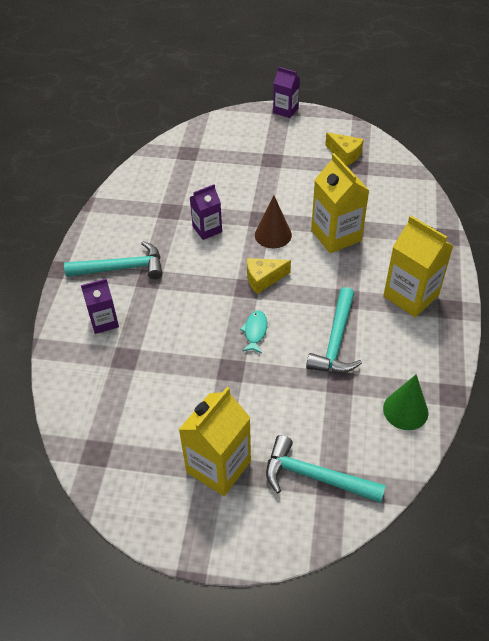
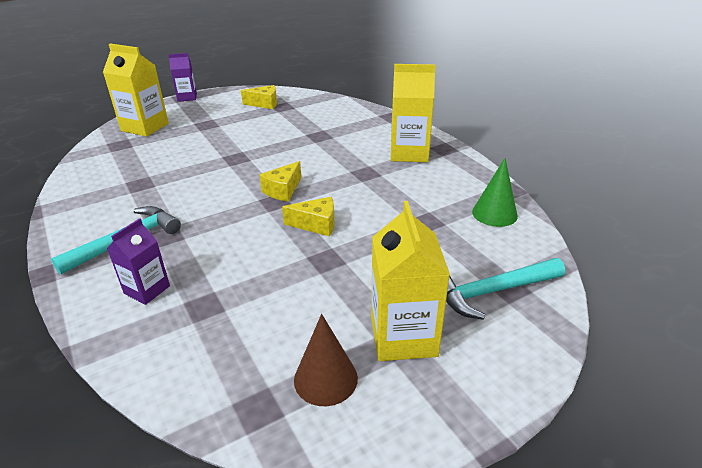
camera: 40 degrees left, 15 degrees down
(207, 229) = (192, 181): purple carton -> none
(255, 331) = (316, 224): turquoise fish -> yellow cheese
(273, 235) = (259, 162): brown cone -> brown cone (325, 378)
(335, 341) = (390, 200): turquoise hammer -> none
(336, 235) = (312, 144): yellow carton -> yellow carton (145, 127)

